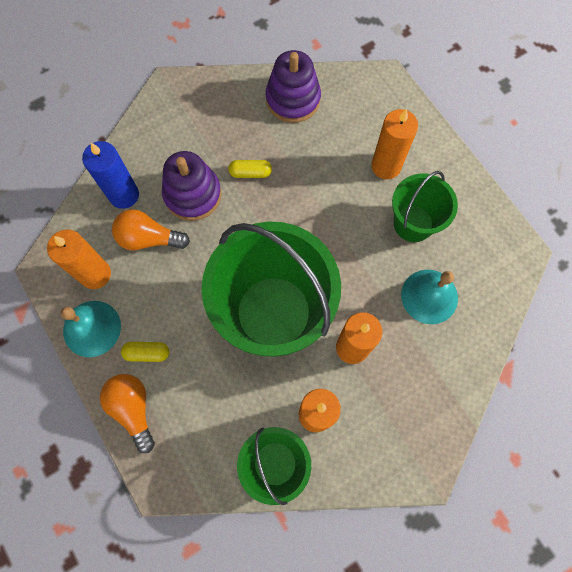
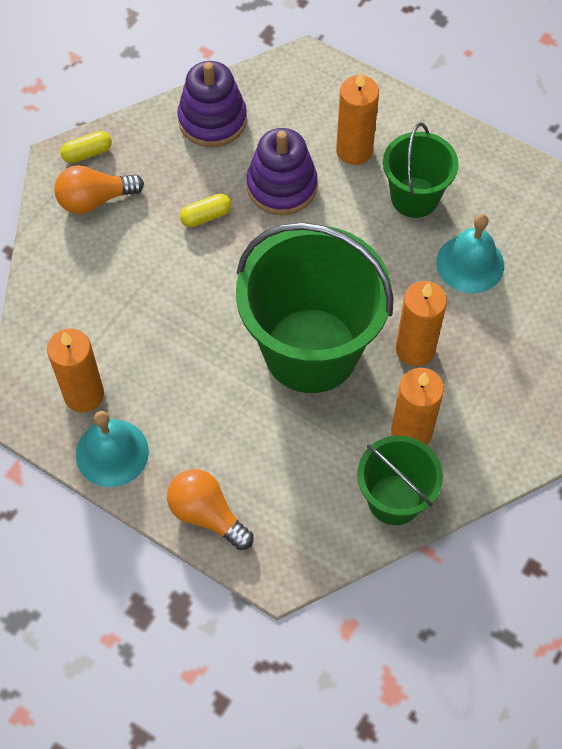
camera: 25 degrees left, 10 degrees down
(124, 195) = (70, 297): blue candle -> none
(147, 353) = (191, 451): yellow capsule -> yellow capsule (87, 153)
(149, 238) = (126, 332): orange light bulb -> orange light bulb (95, 200)
(193, 194) = (151, 265): purple stacking toy -> purple stacking toy (281, 186)

